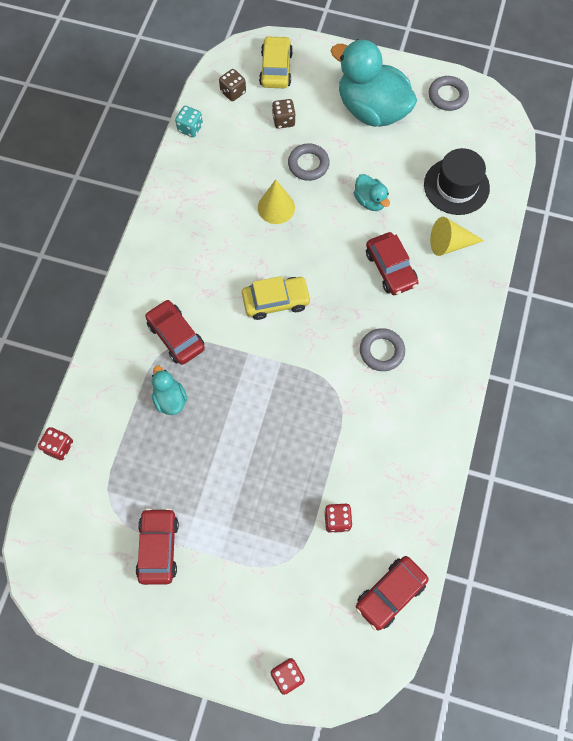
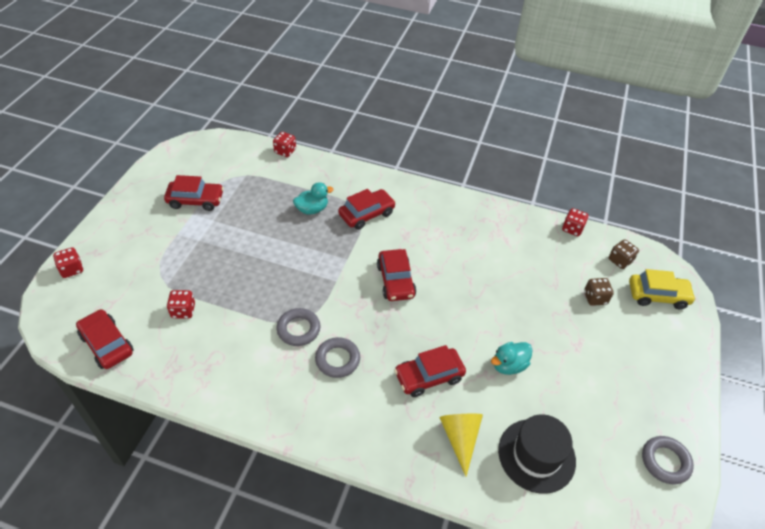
camera: 90 degrees right, 20 degrees down
(190, 128) = (572, 229): turquoise dice -> red dice
(276, 207) = (494, 286): yellow cone -> none
(276, 301) = (395, 281): yellow car -> red car
(308, 164) = (546, 315): grey ring -> grey ring (298, 329)
(371, 110) = (626, 377): turquoise duck -> none

